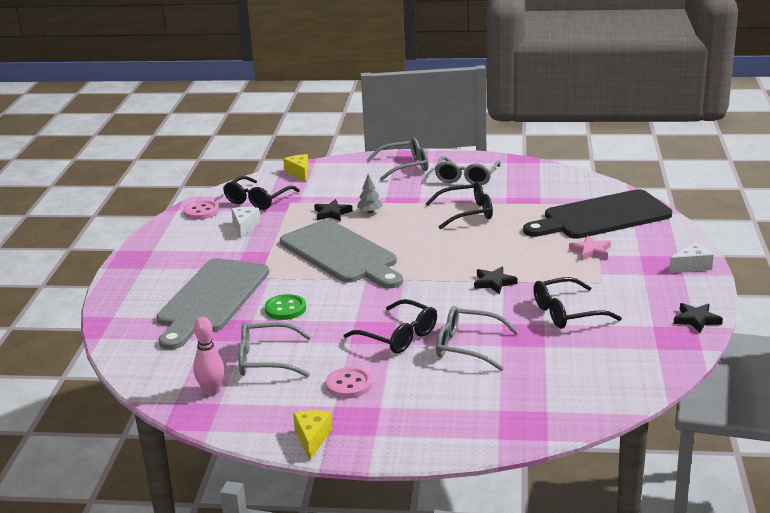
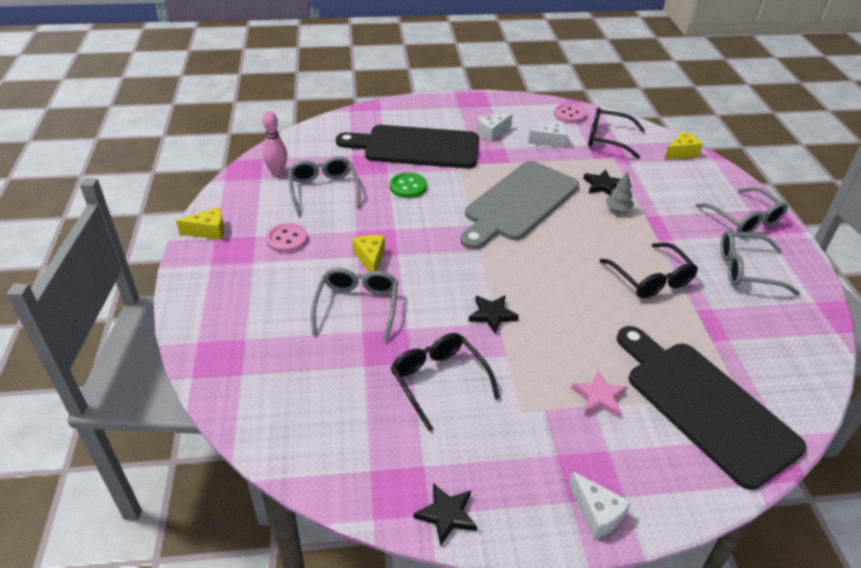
camera: 75 degrees right, 15 degrees up
(209, 254) = (492, 132): none -> white cheese
(211, 299) = (416, 147): grey cutting board -> black cutting board
(398, 336) = (370, 259): black glasses -> yellow cheese

